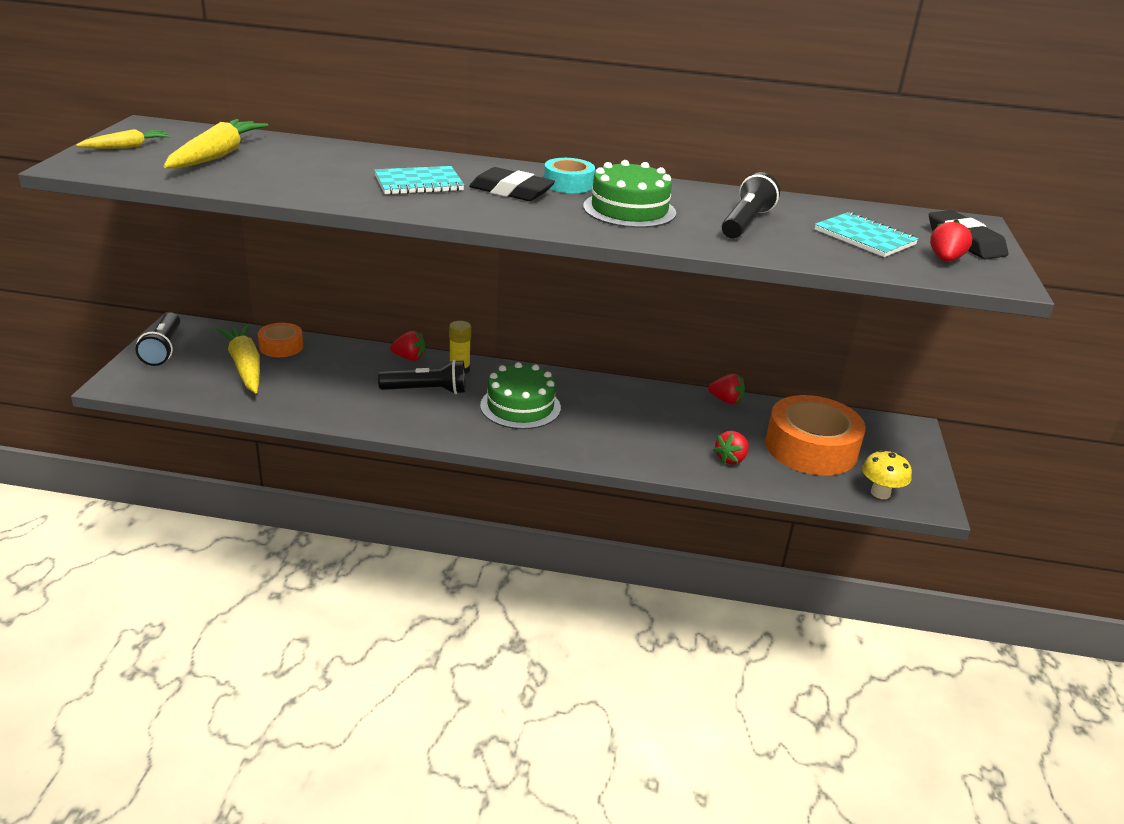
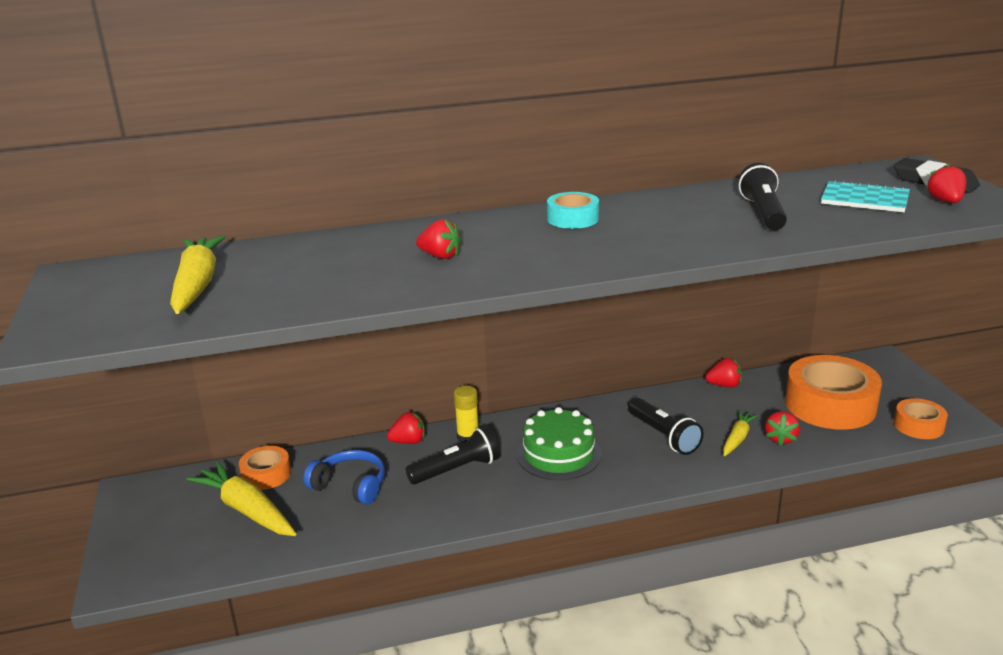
camera: 20 degrees left, 5 degrees down
(127, 147) = (82, 303): yellow carrot -> yellow carrot (737, 438)
(163, 349) = (135, 522): black flashlight -> black flashlight (663, 436)
(334, 375) = (350, 485): none -> blue headphones
(419, 183) = (440, 256): turquoise notebook -> red strawberry
(511, 191) = (534, 240): black eraser -> none
(629, 209) = (657, 228): green cake -> none
(880, 493) = (918, 426): yellow mushroom -> orange tape

